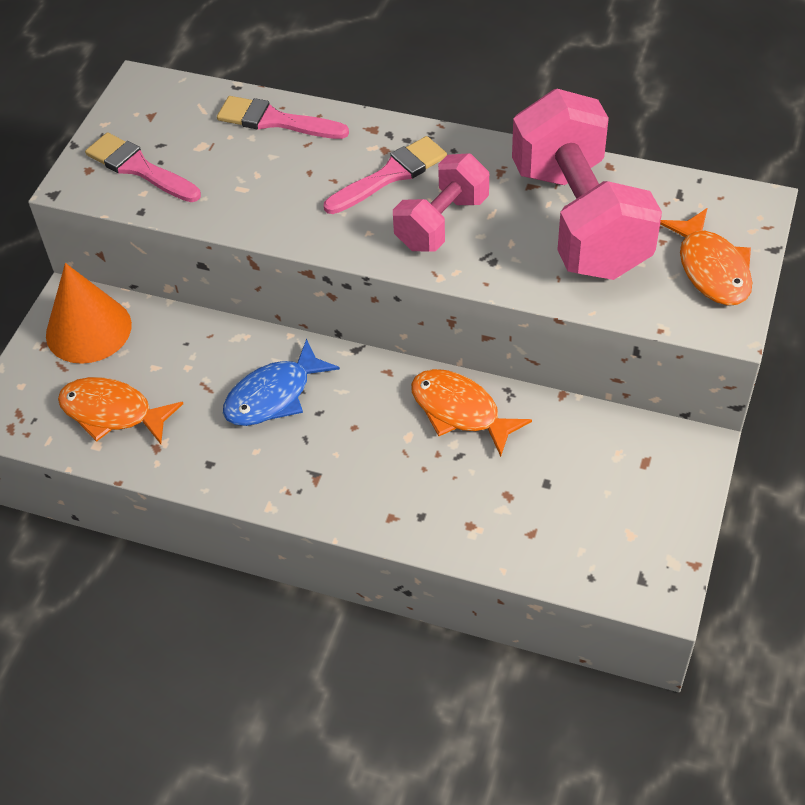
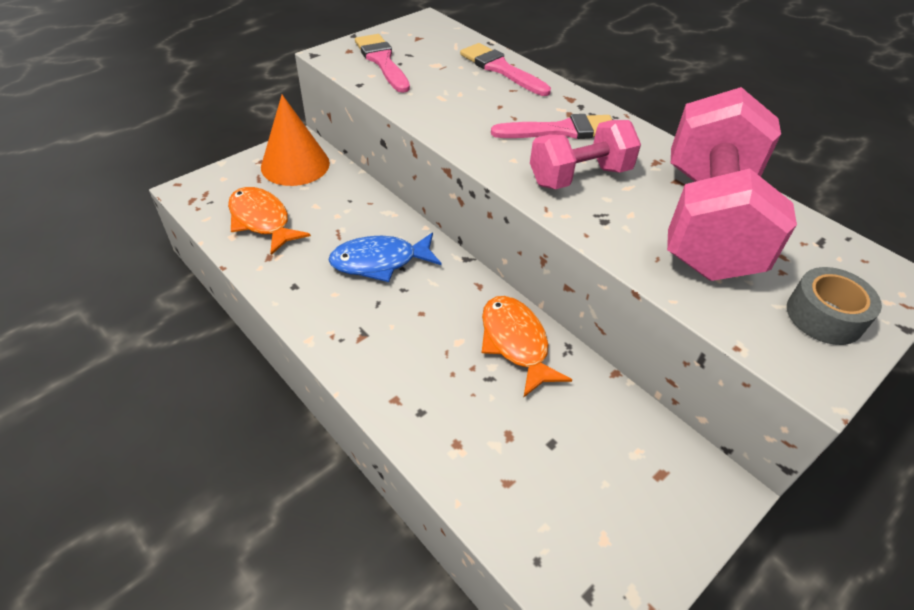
camera: 25 degrees right, 5 degrees down
(711, 268) = (824, 316): orange fish -> grey tape

